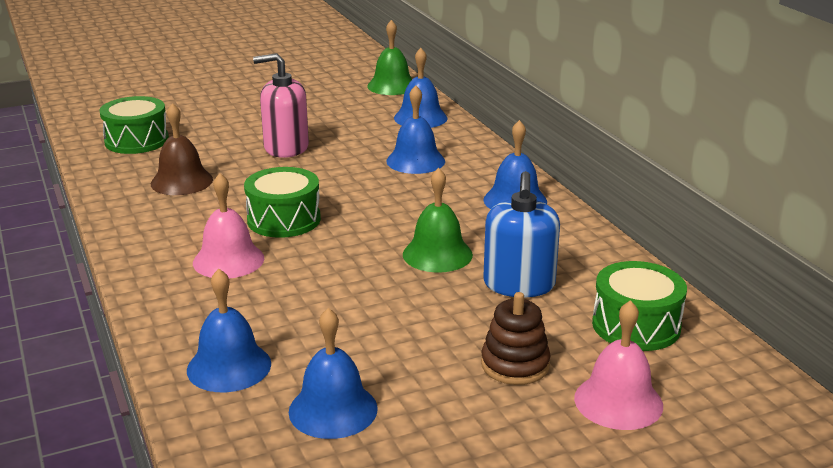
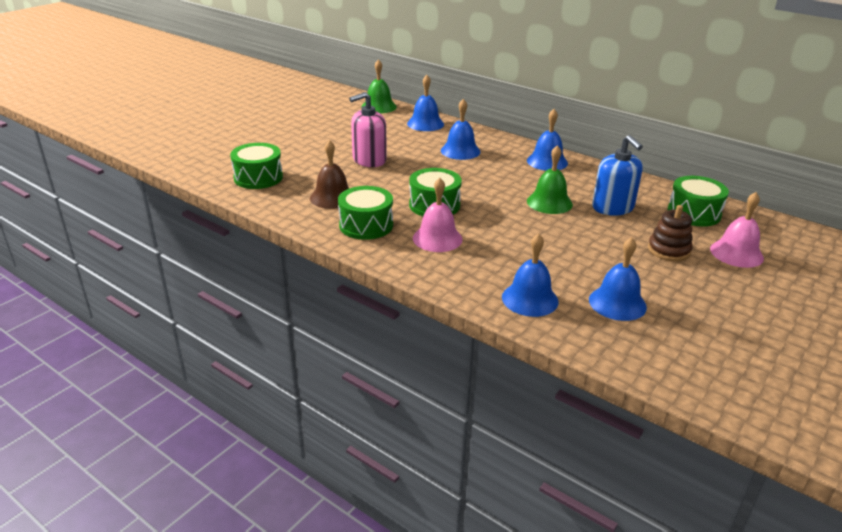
camera: 30 degrees left, 5 degrees up
(171, 222) = (366, 225): none -> green drum

